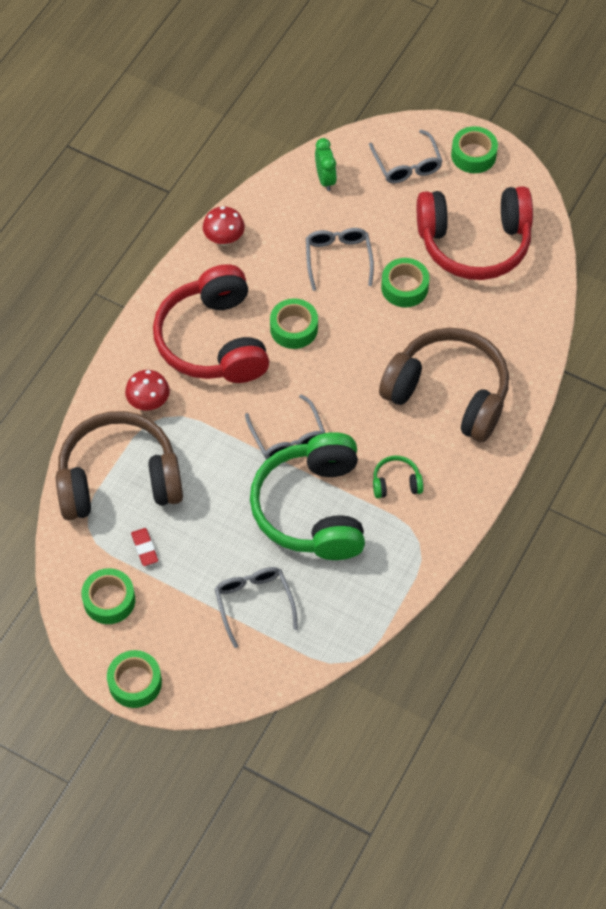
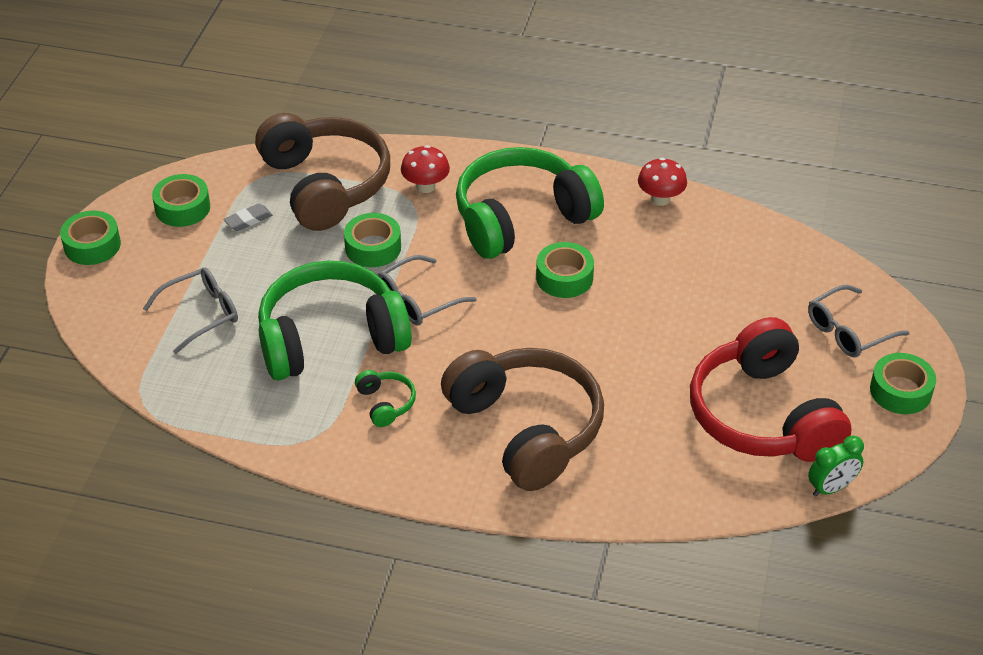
camera: 75 degrees right, 15 degrees down
(144, 548) = (248, 220): red eraser -> grey eraser
(214, 340) = (522, 218): red headphones -> green headphones
(325, 179) = (786, 263): green clock -> green clock (831, 488)
(338, 259) = (678, 296): grey glasses -> none
(404, 287) = (664, 361): green tape -> green tape (373, 247)
(448, 394) = (526, 429): brown headphones -> brown headphones turned 45 degrees counterclockwise

